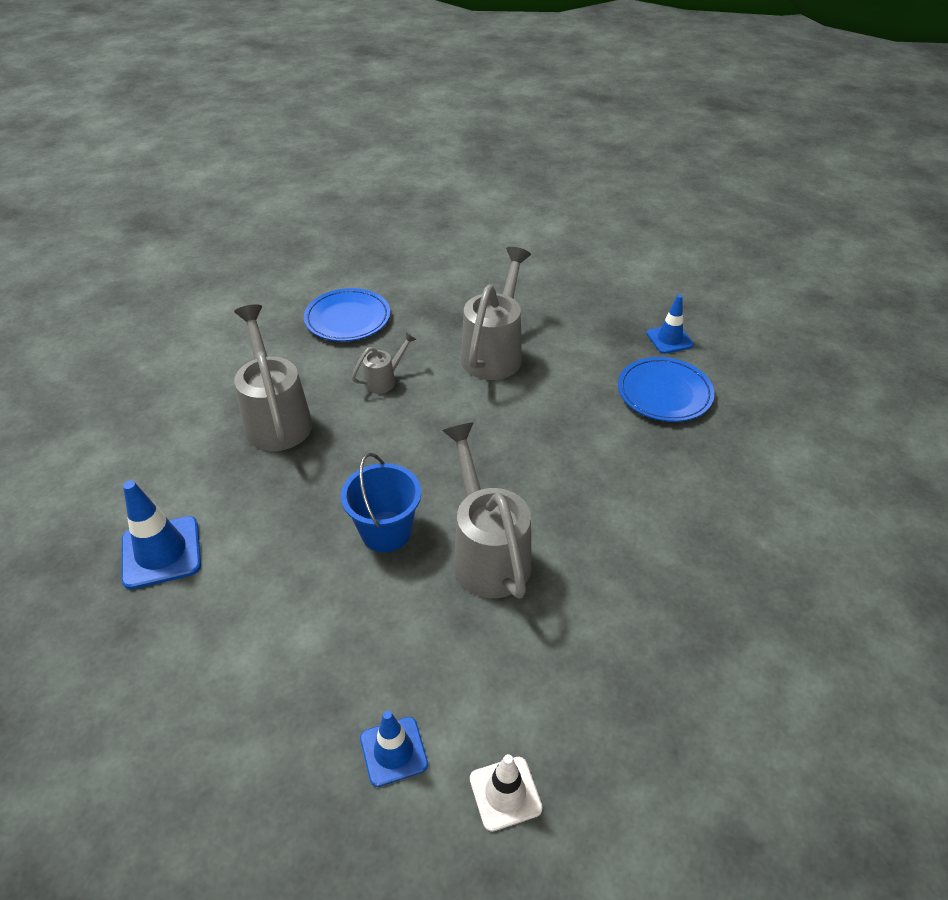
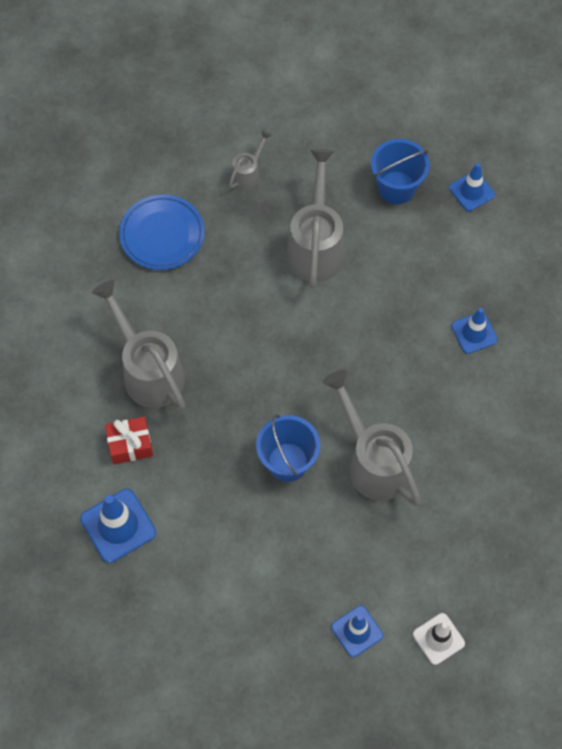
camera: 15 degrees left, 20 degrees up
(220, 477) = (130, 445): none -> red gift
(384, 380) = (226, 304): grey watering can -> grey watering can (248, 174)
(592, 324) = (396, 187): none -> blue bucket
(644, 453) = (474, 333): none -> blue traffic cone
(664, 393) = (478, 260): blue plate -> none

